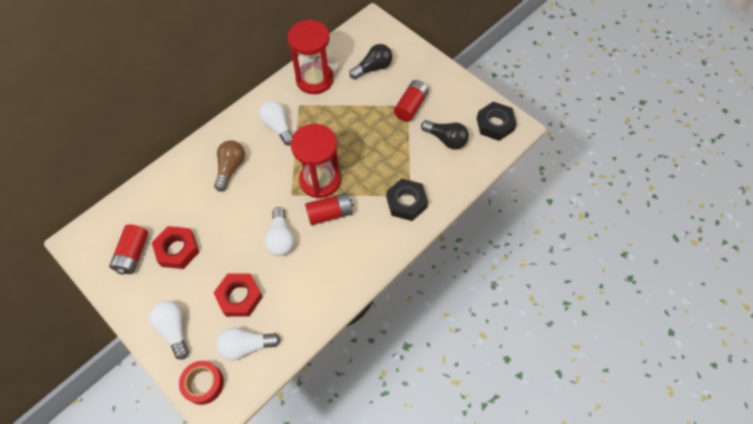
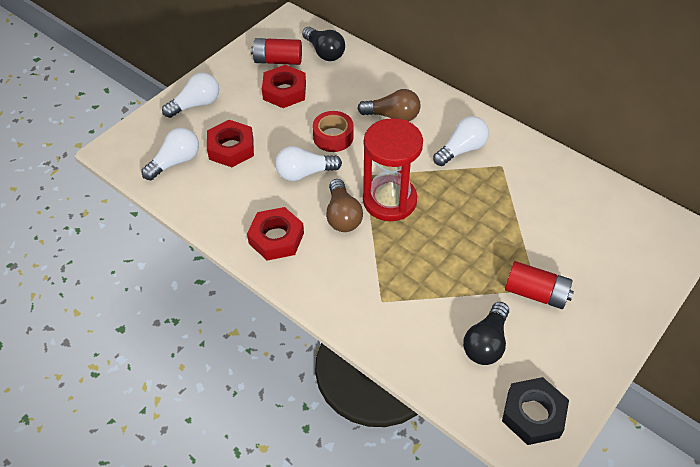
camera: 85 degrees right, 10 degrees down
(203, 384) = (138, 135): red tape -> red tape (333, 137)
(246, 346) = (175, 162): white light bulb -> white light bulb turned 60 degrees clockwise
(314, 80) = (549, 177): red hourglass -> none
(330, 213) = (342, 216): red battery -> brown light bulb
(345, 262) = (276, 238): none -> red nut
(373, 68) = (593, 241): black light bulb -> black light bulb (324, 52)
(406, 202) = (369, 298): black nut -> none

